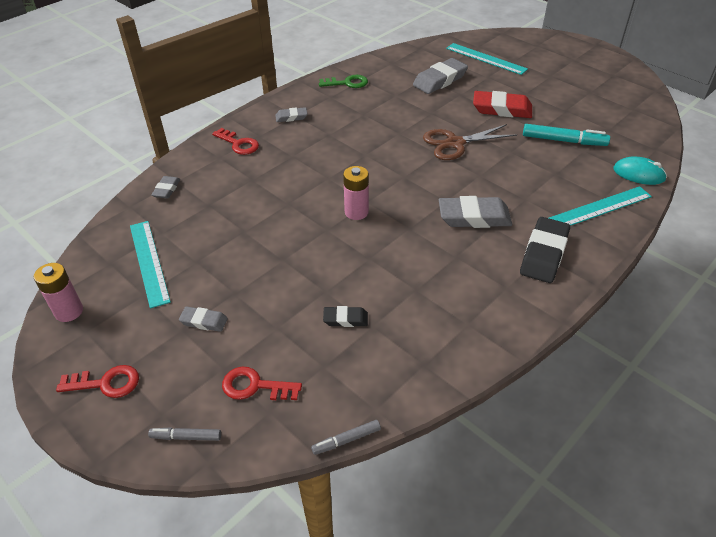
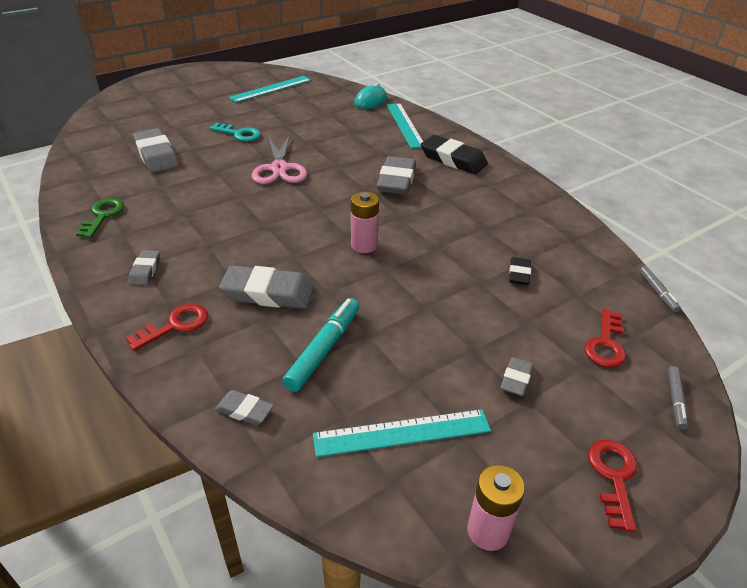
camera: 80 degrees left, 5 degrees down
(280, 174) = (268, 293): none -> grey eraser
(455, 143) = (279, 168): brown scissors -> pink scissors
(486, 58) = (139, 123): turquoise ruler -> turquoise ruler (271, 89)
(502, 109) = (239, 134): red eraser -> turquoise key
(564, 141) = (309, 118): turquoise marker -> turquoise marker (324, 349)

